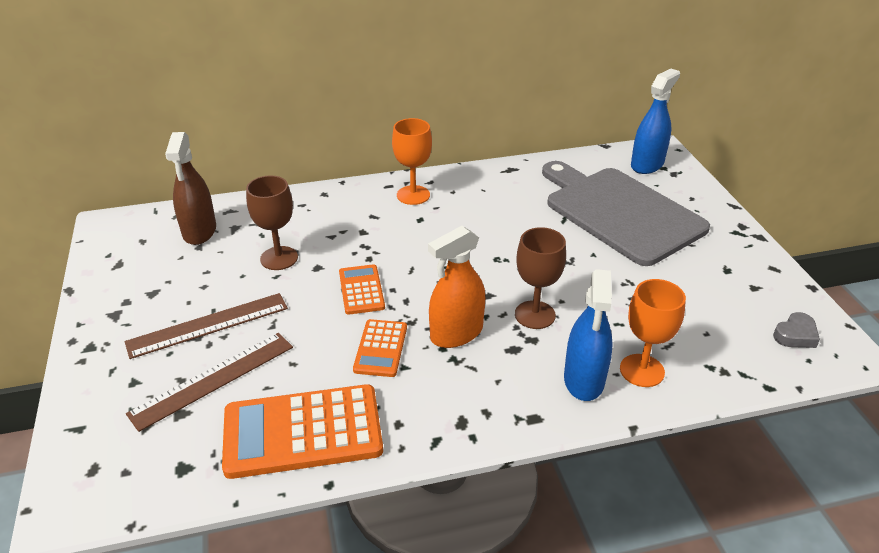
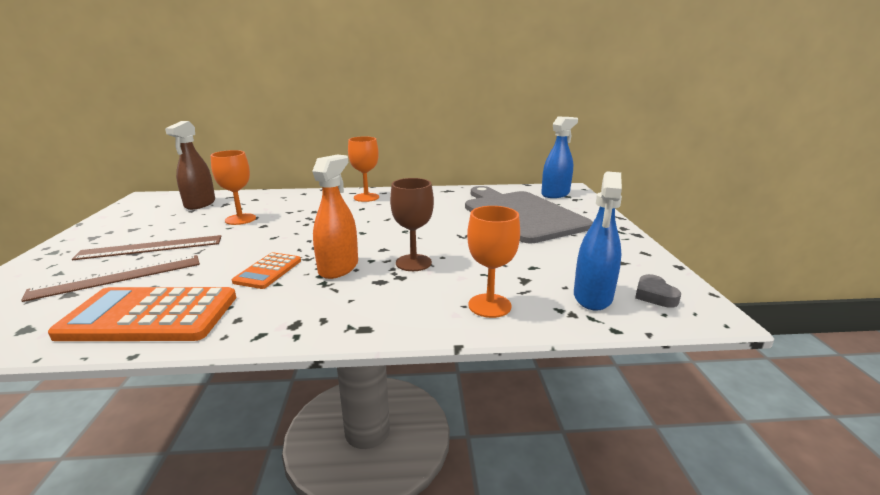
camera: 10 degrees right, 15 degrees down
(279, 258) = (240, 219): brown goblet -> orange goblet
(361, 290) = (284, 239): orange calculator -> none
(456, 333) = (338, 268): orange spray bottle -> orange spray bottle turned 135 degrees clockwise
(584, 379) = (430, 306): blue spray bottle -> blue spray bottle (592, 297)
(795, 335) = (654, 295): grey heart -> grey heart turned 105 degrees clockwise

